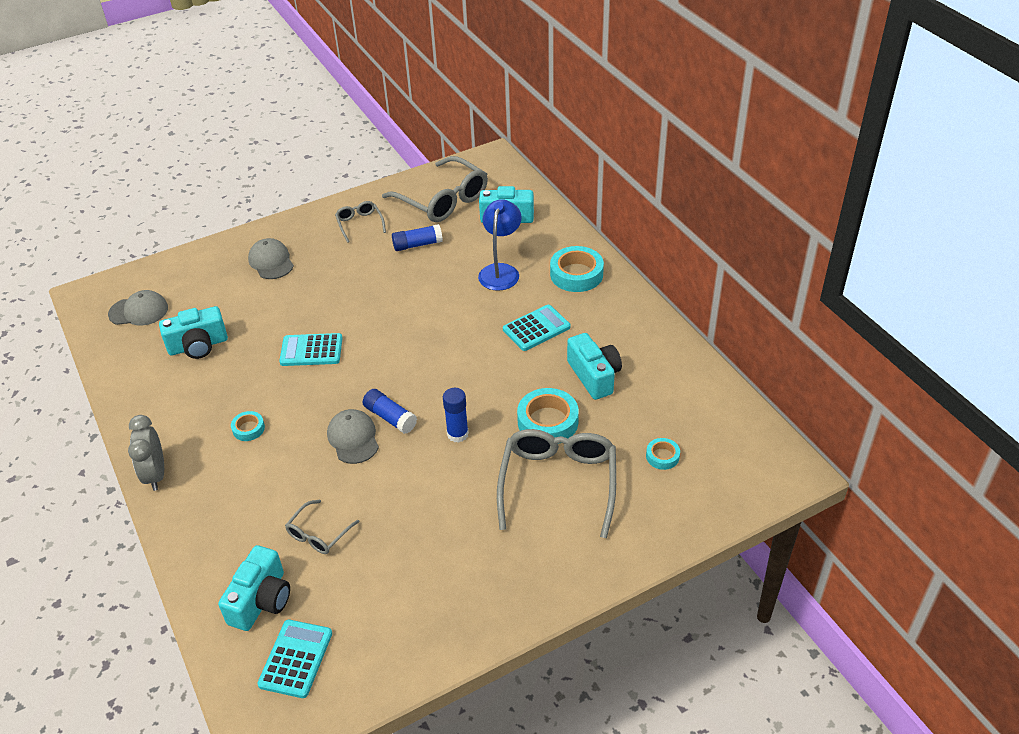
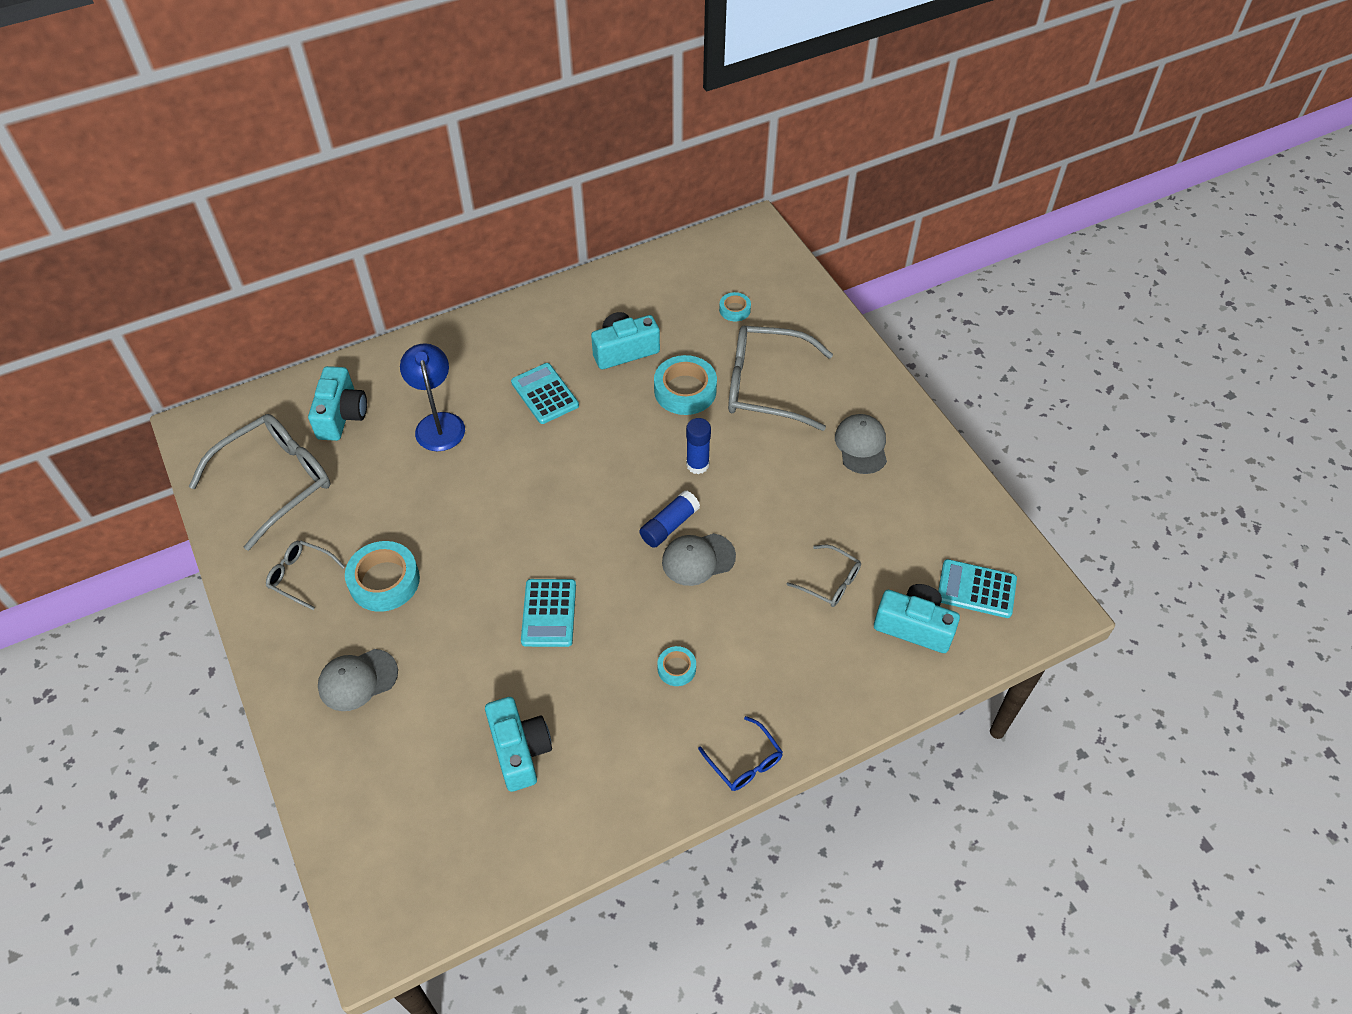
camera: 90 degrees left, 10 degrees up
(139, 311) = (432, 847): grey cap -> grey cap (861, 445)
(155, 474) = (745, 762): grey clock -> blue glasses
(359, 224) = (300, 576): grey glasses -> grey glasses turned 45 degrees clockwise
(417, 244) = (365, 508): blue glue stick -> none
(501, 271) = (438, 423): blue lamp -> blue lamp turned 60 degrees clockwise
(576, 274) = (460, 355): turquoise tape -> turquoise tape (384, 581)

